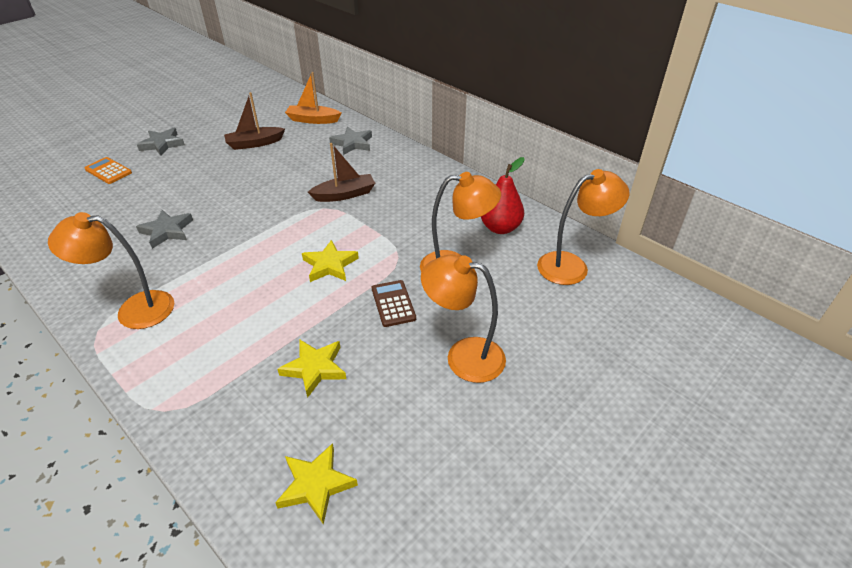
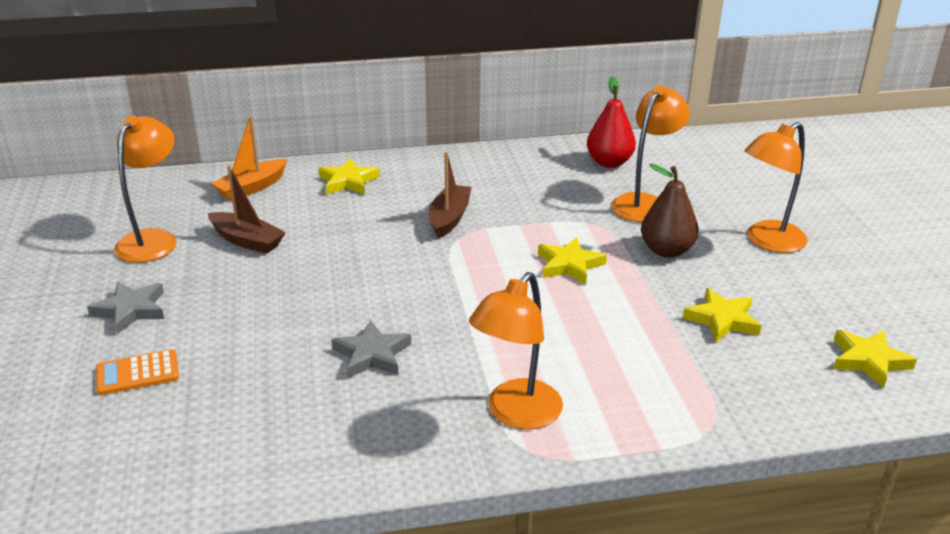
camera: 55 degrees left, 10 degrees down
(255, 143) = (247, 241): brown boat -> brown boat turned 75 degrees counterclockwise
(352, 143) = (348, 181): grey star -> yellow star
(393, 303) = (666, 250): brown calculator -> brown pear
(572, 266) = (697, 154): orange lamp -> orange lamp (153, 239)

